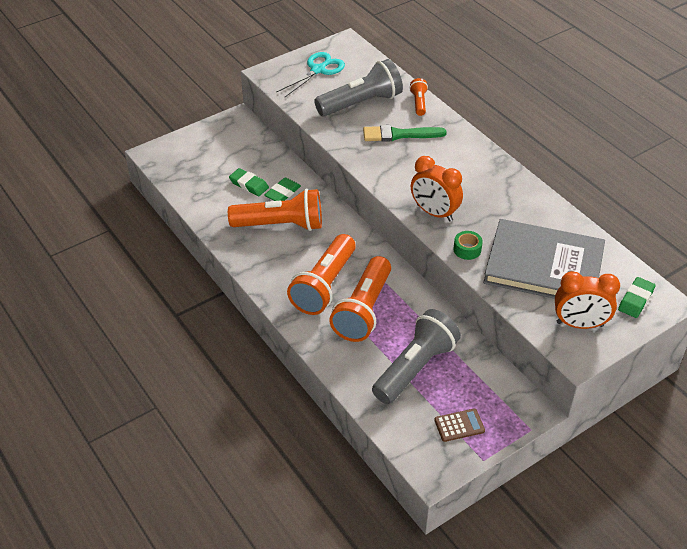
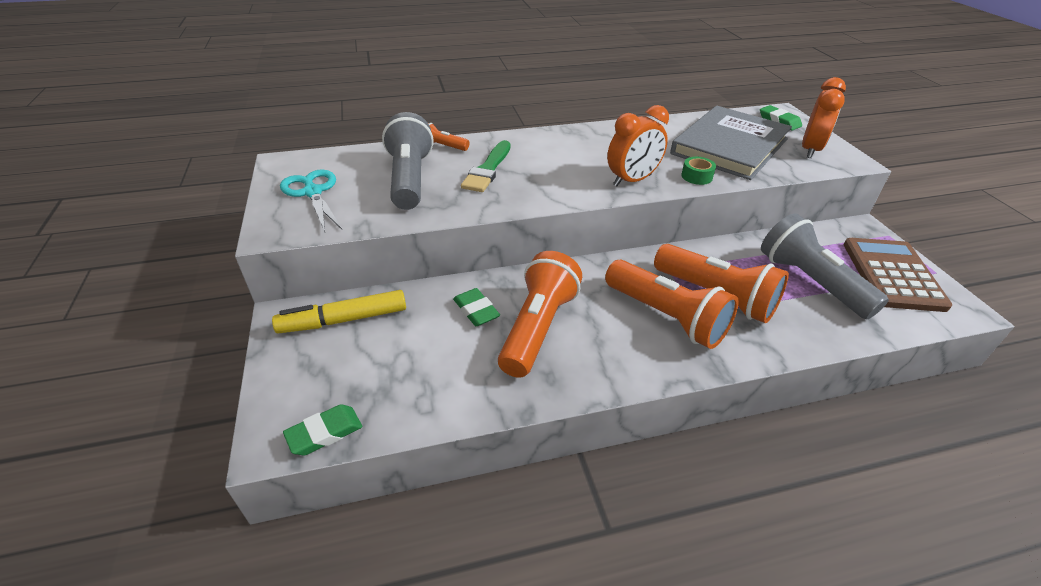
camera: 70 degrees left, 5 degrees down
(246, 142) = (343, 320): none -> yellow marker
(249, 185) = (437, 339): green eraser -> green eraser (324, 433)
(459, 425) = (892, 275): brown calculator -> brown calculator, size x2.14

